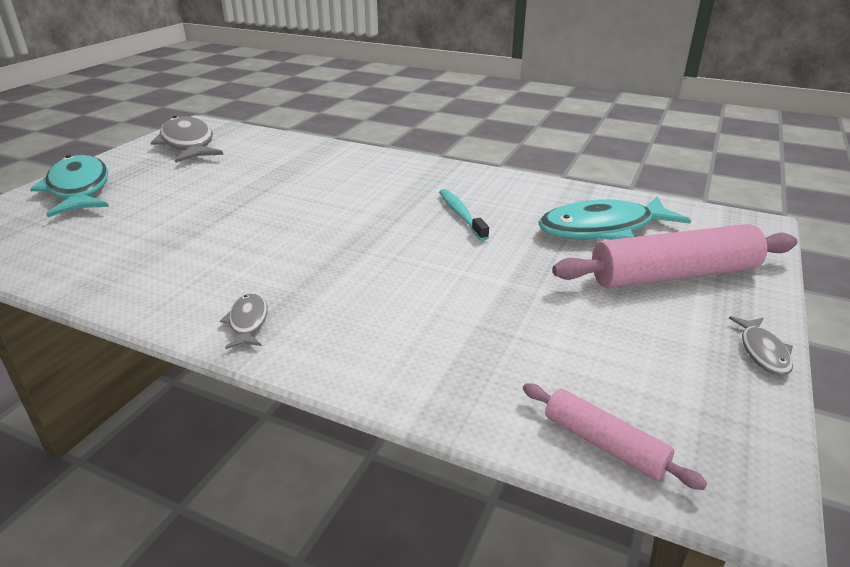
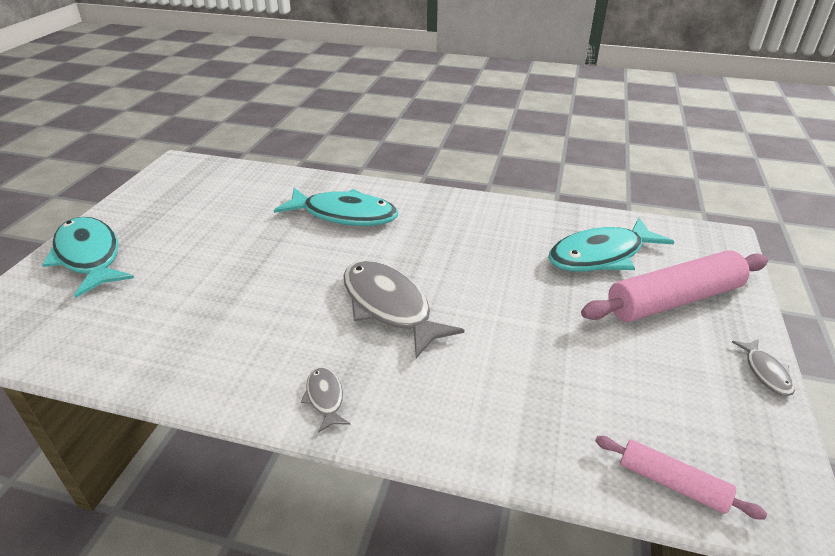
camera: 10 degrees left, 5 degrees up
(188, 144) = (178, 188): grey fish -> grey fish (389, 306)
(339, 175) = (344, 215): none -> turquoise fish
(461, 215) = (473, 252): turquoise toothbrush -> none

